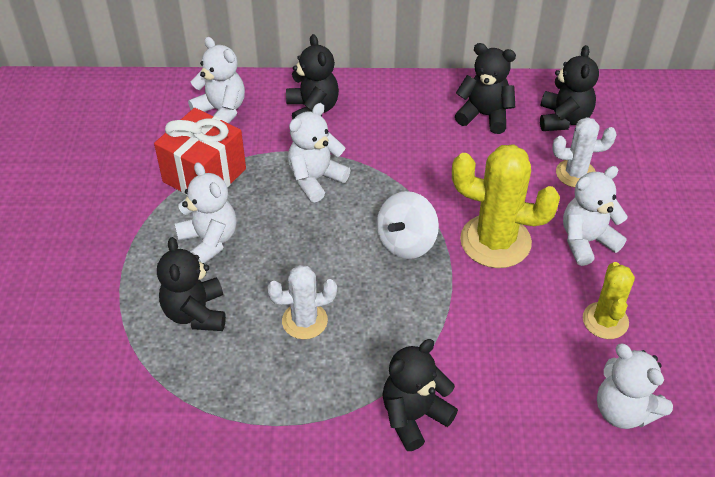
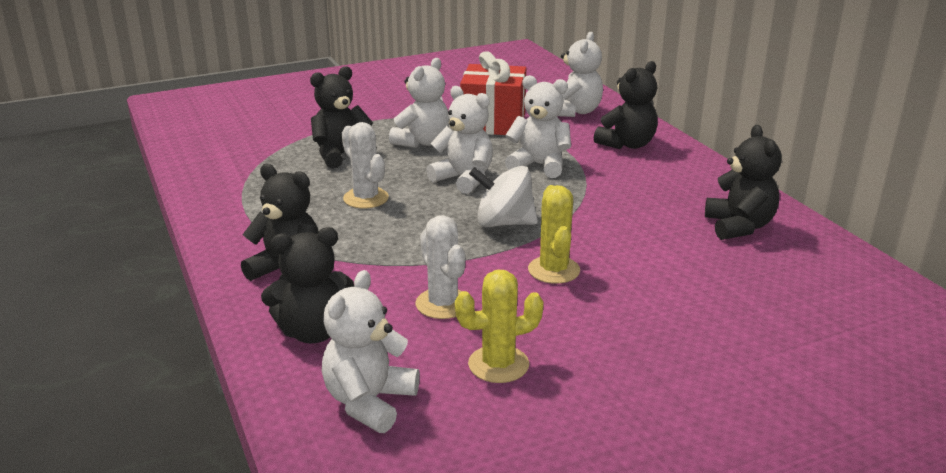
camera: 65 degrees right, 20 degrees down
(495, 241) = (554, 270): yellow cactus -> yellow cactus, size x0.60
(563, 119) = (804, 276): black teddy bear -> black teddy bear (313, 332)
(575, 173) = (720, 301): white cactus -> white cactus (443, 304)
(586, 241) = (614, 328): white teddy bear -> white teddy bear (464, 179)

